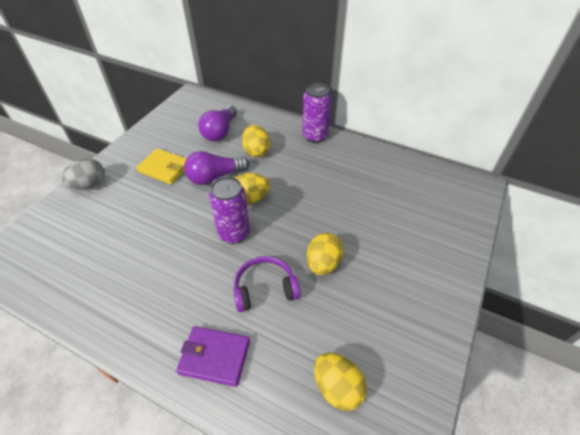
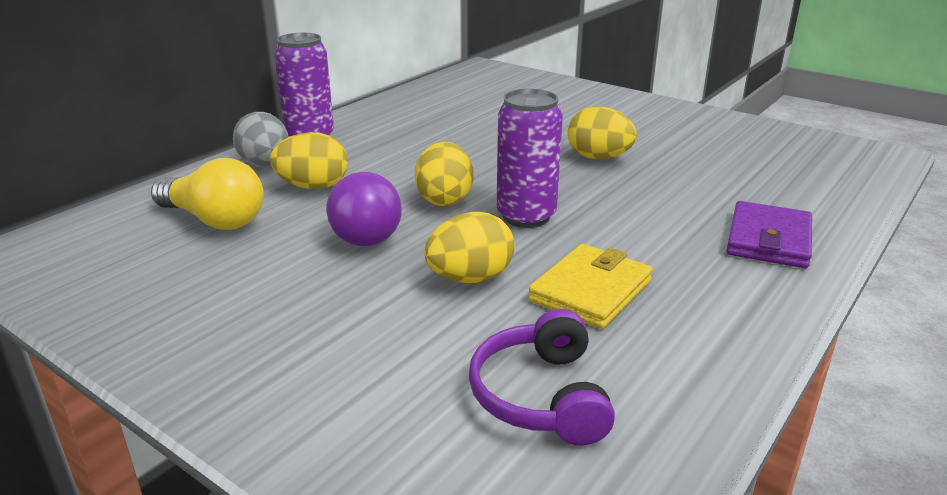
camera: 80 degrees left, 20 degrees down
(89, 185) = (285, 412): grey egg -> grey egg (265, 164)
(164, 168) = (295, 289): yellow wallet -> yellow wallet (590, 291)
(220, 132) = (214, 220): purple light bulb -> yellow light bulb
(265, 289) = (644, 198): purple headphones -> purple headphones (541, 396)
(337, 387) = (783, 167): yellow egg -> yellow egg (470, 278)

